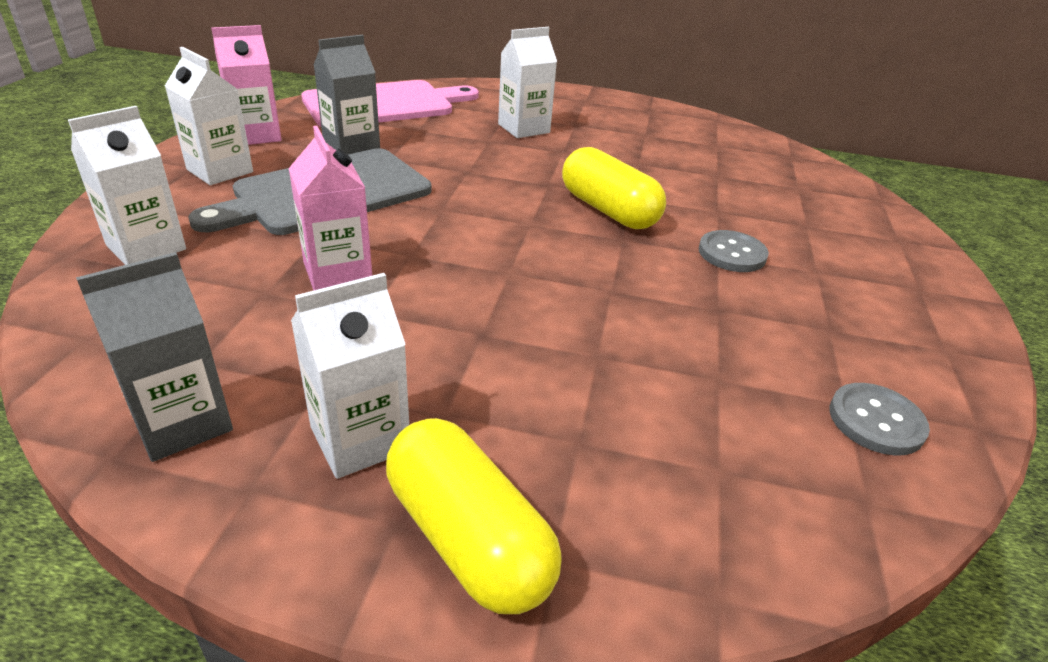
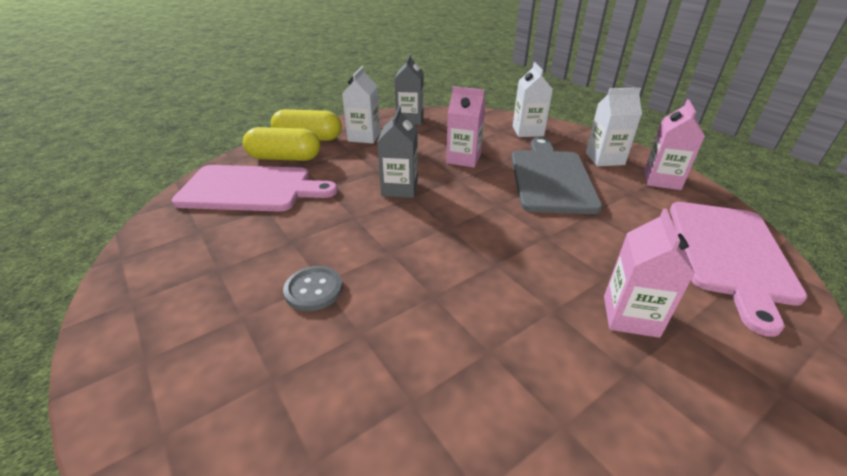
camera: 135 degrees right, 0 degrees up
(351, 146) = (625, 207): grey carton -> grey carton (399, 188)
(524, 128) = (630, 316): white carton -> pink carton
(608, 210) = (428, 269): yellow capsule -> yellow capsule (285, 158)
(723, 443) = (250, 189): none -> pink cutting board
(876, 421) = (182, 231): grey button -> none

